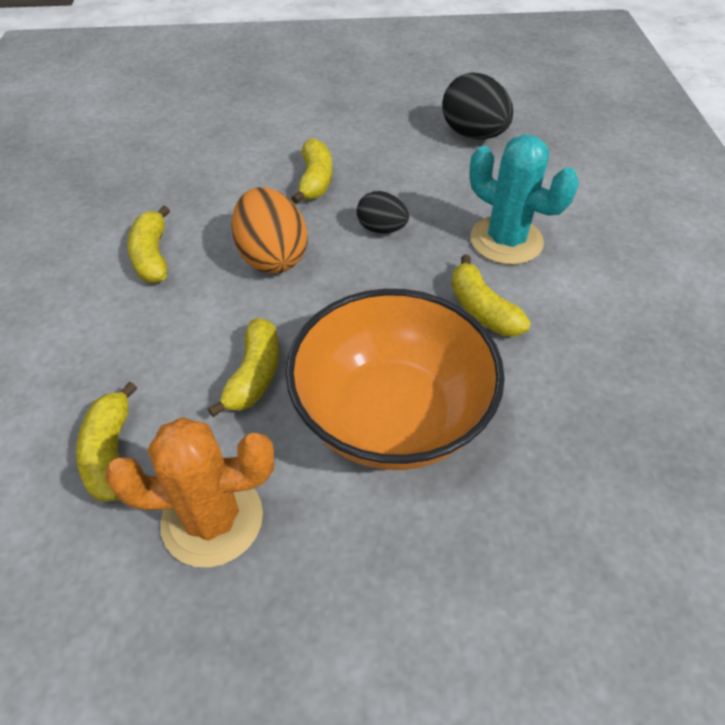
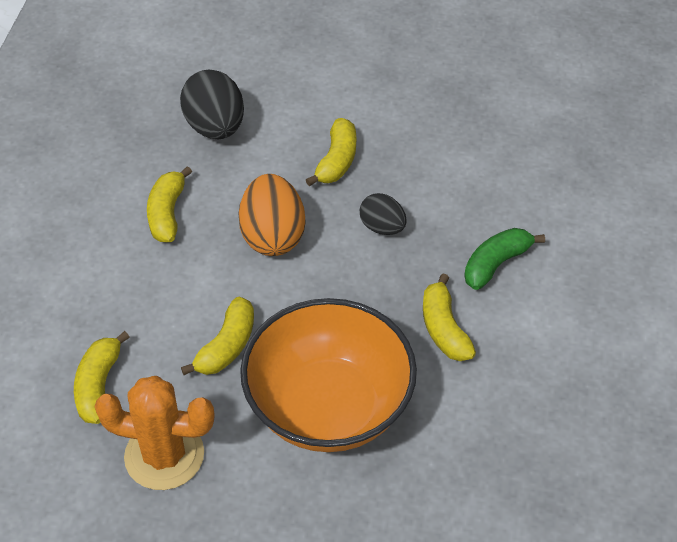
camera: 15 degrees right, 0 degrees up
(473, 134) = (514, 136): black egg -> black egg (215, 127)
(506, 240) = (496, 264): turquoise cactus -> green banana

